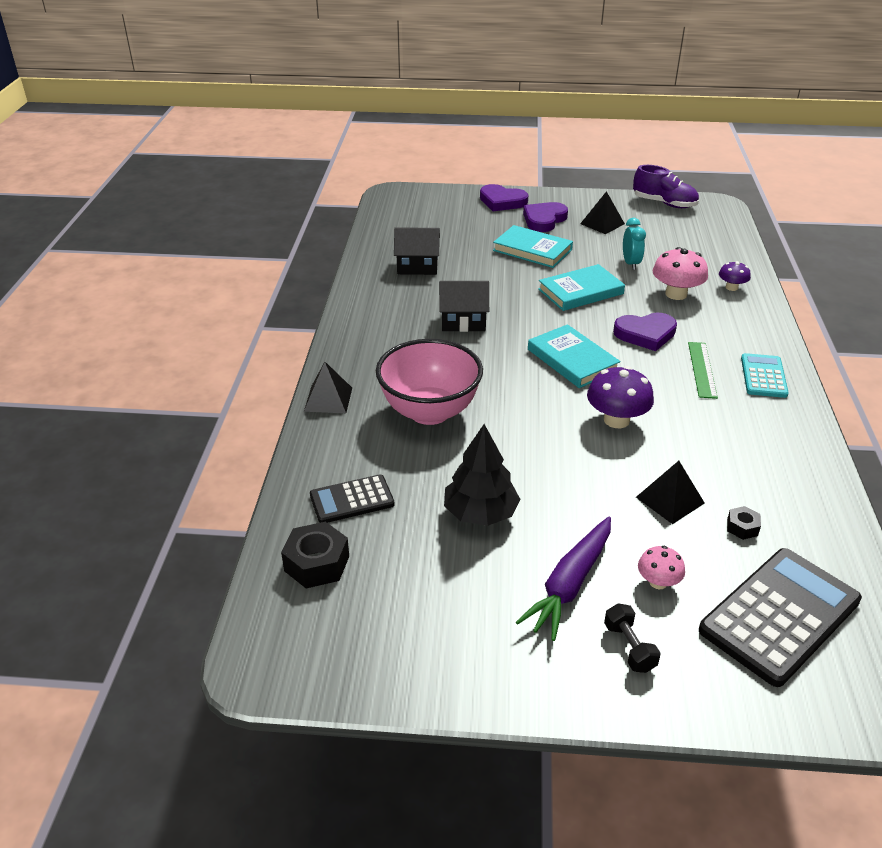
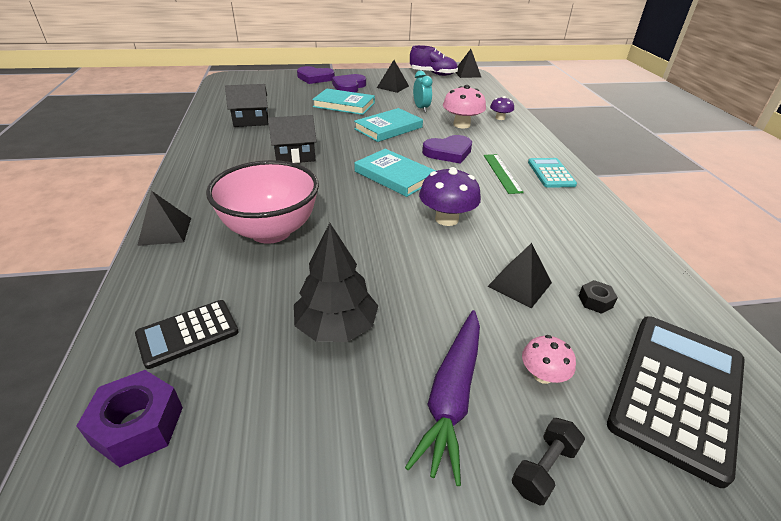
camera: 15 degrees left, 0 degrees up
(317, 563) = (138, 425): black nut -> purple nut
(629, 647) = (544, 469): black dumbbell -> black dumbbell turned 75 degrees clockwise
(713, 206) = (467, 74): none -> black pyramid

